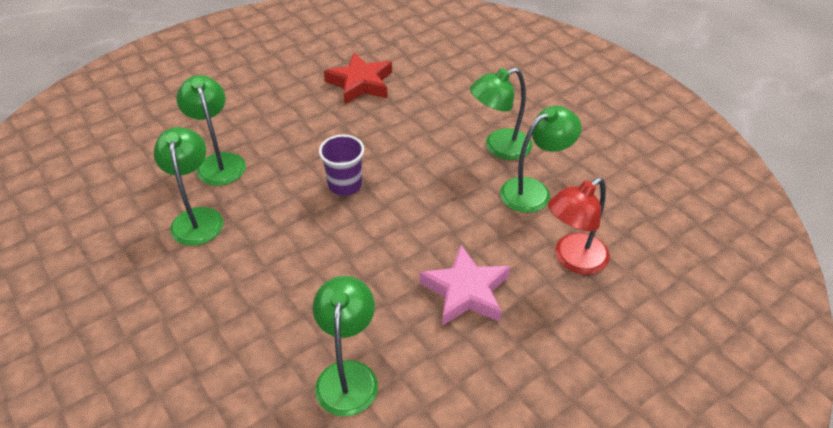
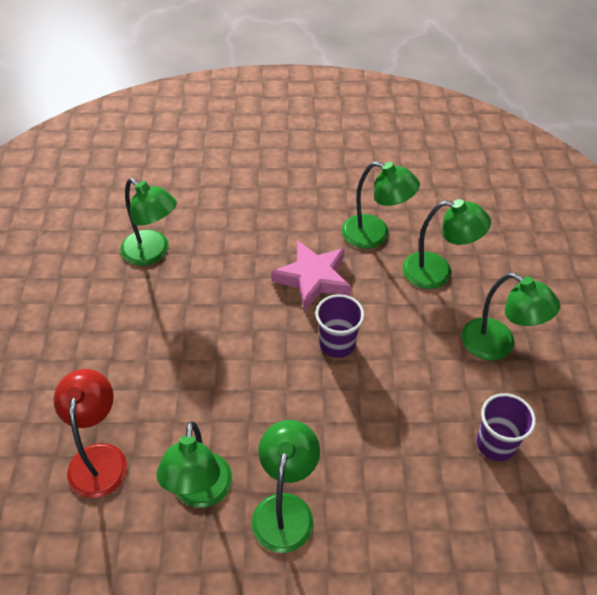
camera: 125 degrees right, 5 degrees up
(274, 107) = (498, 345): none -> green lamp
(360, 83) = (496, 444): red star -> purple cup
(466, 291) = (148, 357): pink star -> pink star (313, 278)

